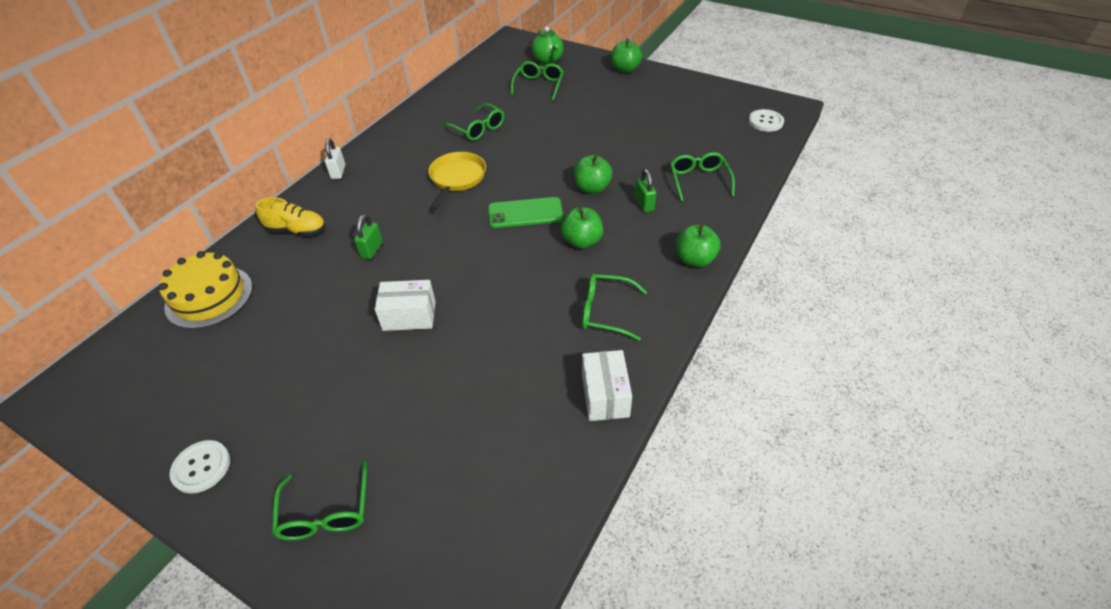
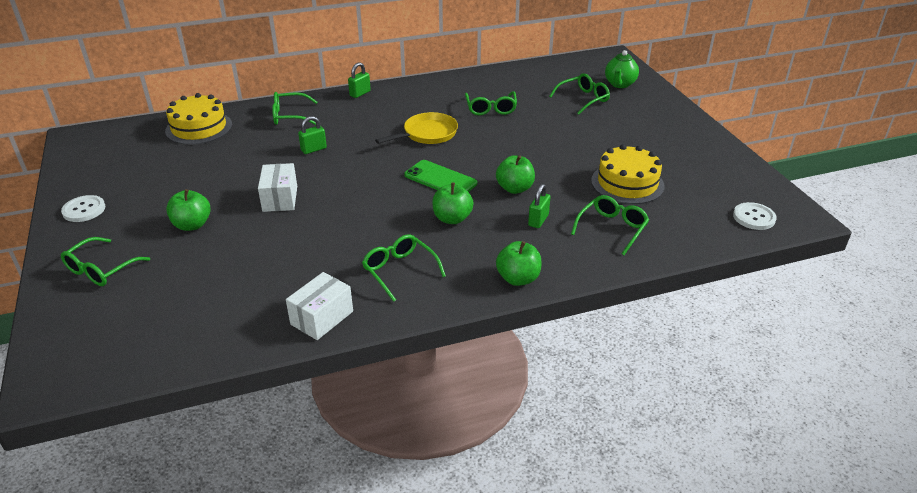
camera: 40 degrees right, 10 degrees down
(297, 230) = (289, 116): yellow shoe -> green glasses
(338, 172) = (360, 93): white padlock -> green padlock
(409, 316) = (280, 199): white box -> white box turned 45 degrees clockwise
(625, 69) = (679, 118): green apple -> green apple (192, 225)
(661, 139) = (627, 183): none -> yellow cake

